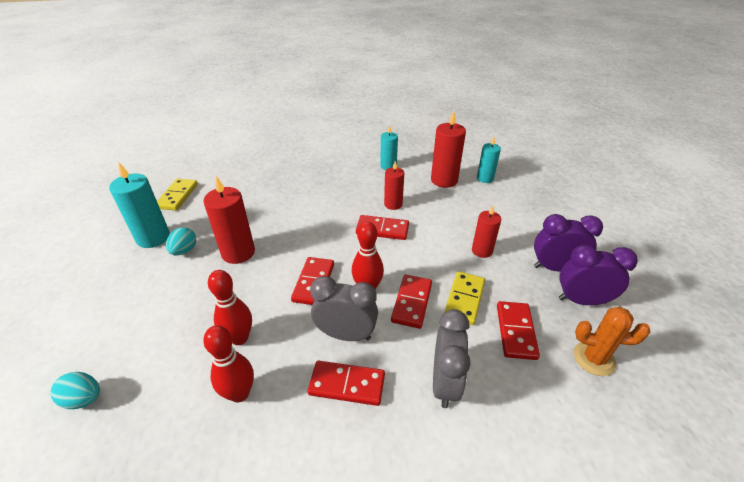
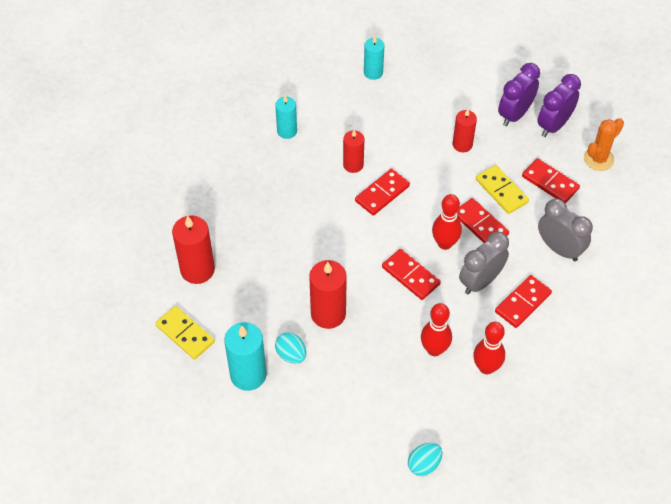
camera: 55 degrees left, 15 degrees up
(444, 180) = (349, 104): red candle -> red candle (197, 270)

